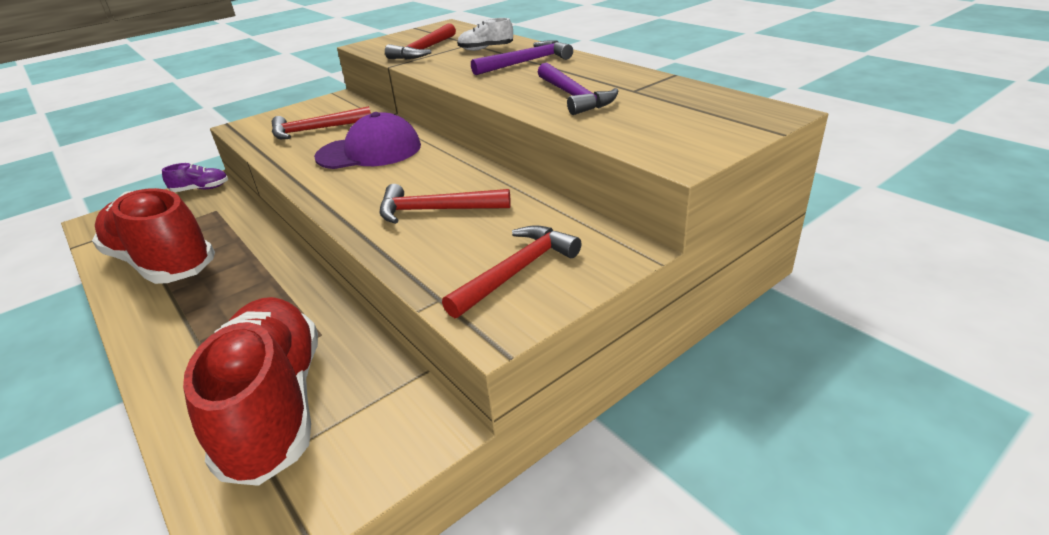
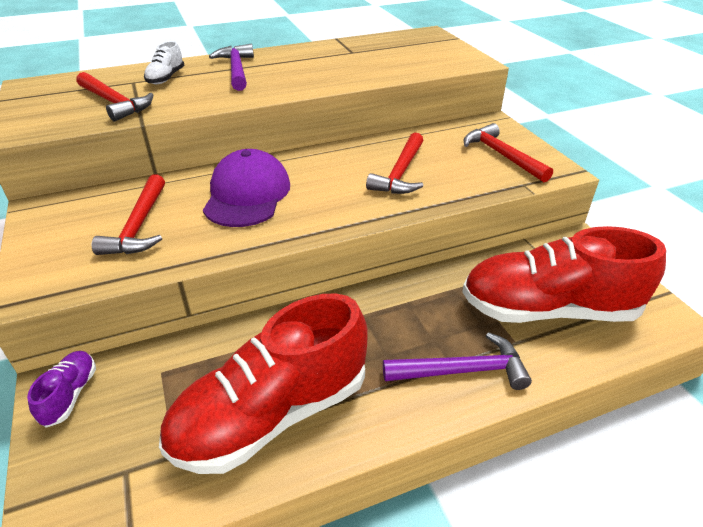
camera: 75 degrees left, 5 degrees up
(574, 96) = (343, 68): purple hammer -> purple hammer (462, 370)

